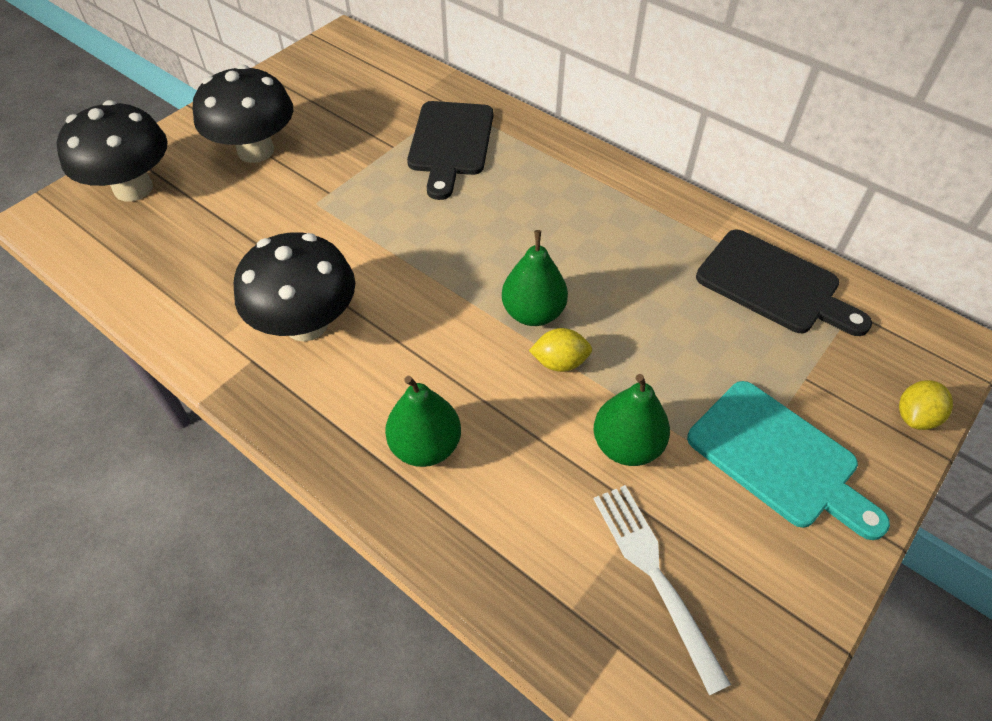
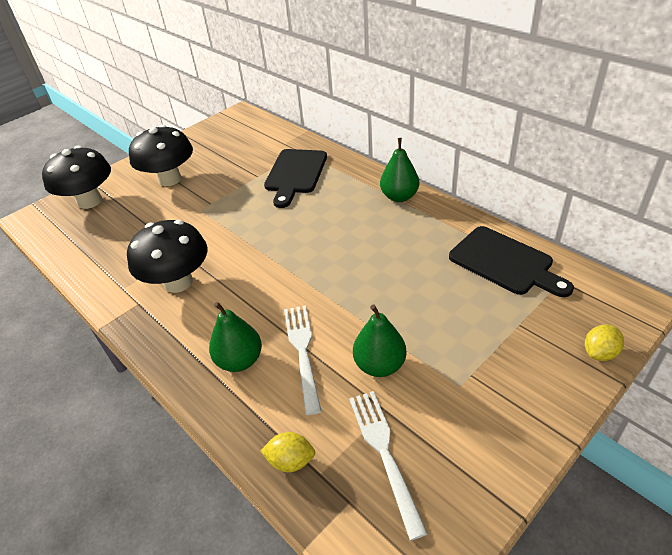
camera: 10 degrees right, 10 degrees down
(514, 430) = (302, 352): none -> white fork
(533, 313) = (330, 278): green pear -> green pear (399, 197)
(559, 362) = (342, 309): yellow lemon -> yellow lemon (291, 461)
(778, 458) = (490, 377): turquoise cutting board -> none

